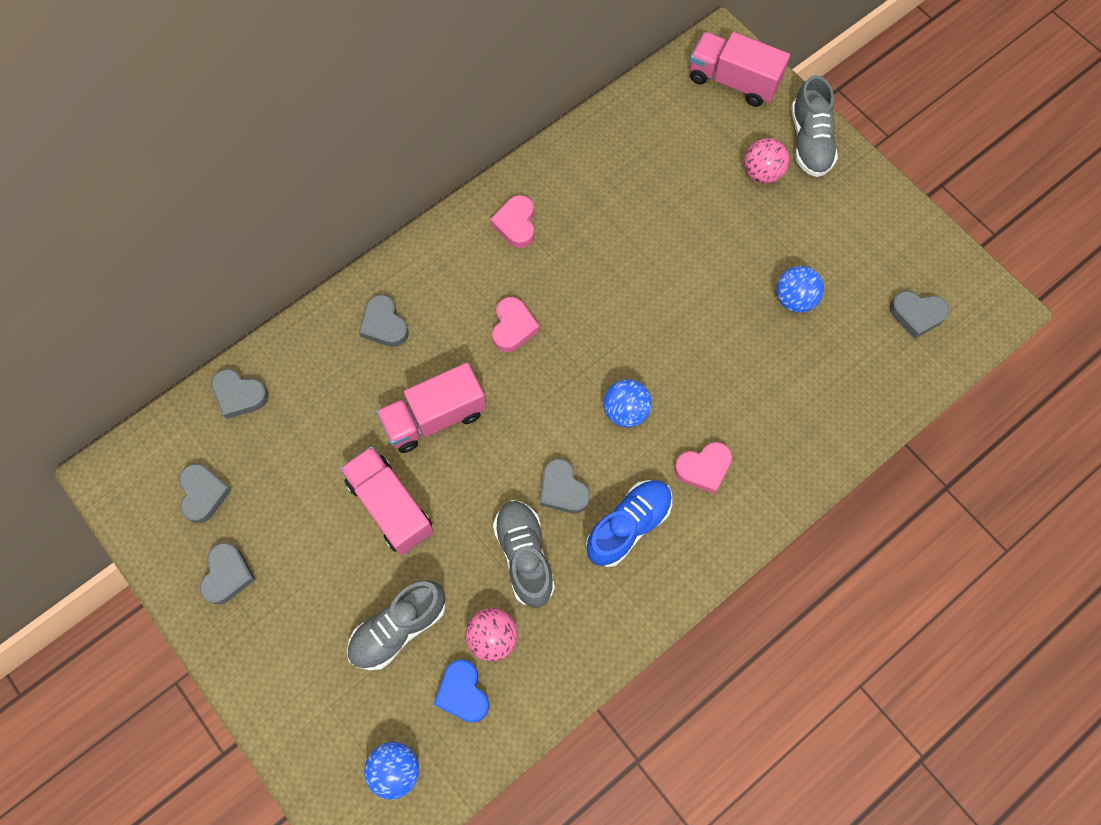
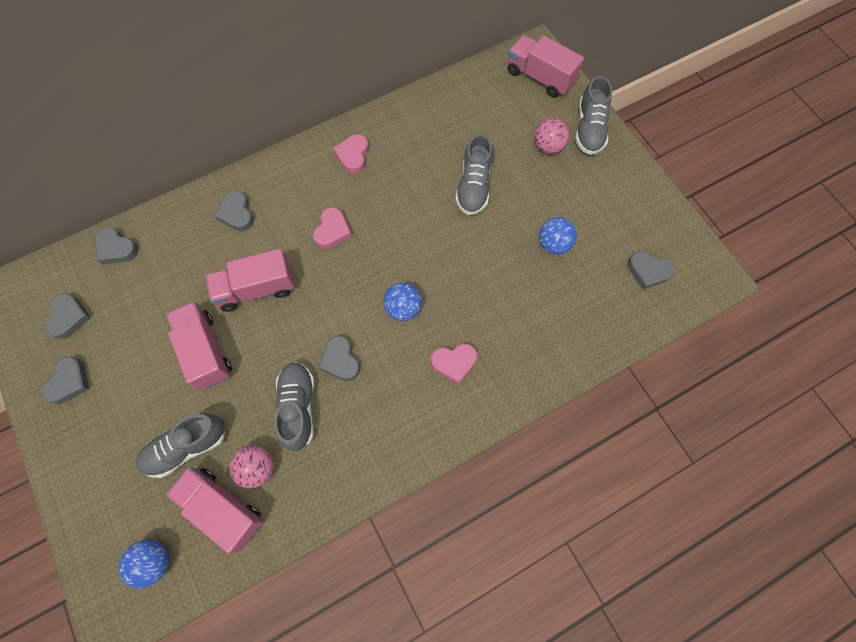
camera: 10 degrees right, 0 degrees up
(463, 693) = (223, 508): blue heart -> pink truck
(628, 526) = (385, 398): blue shoe -> none
(679, 240) = (474, 186): none -> grey shoe

